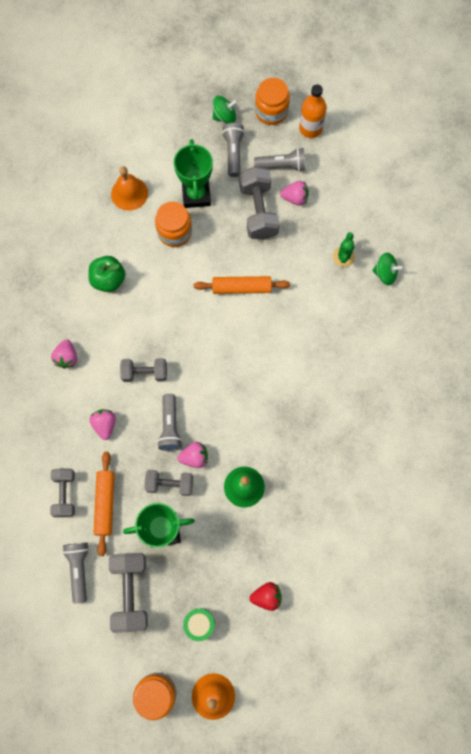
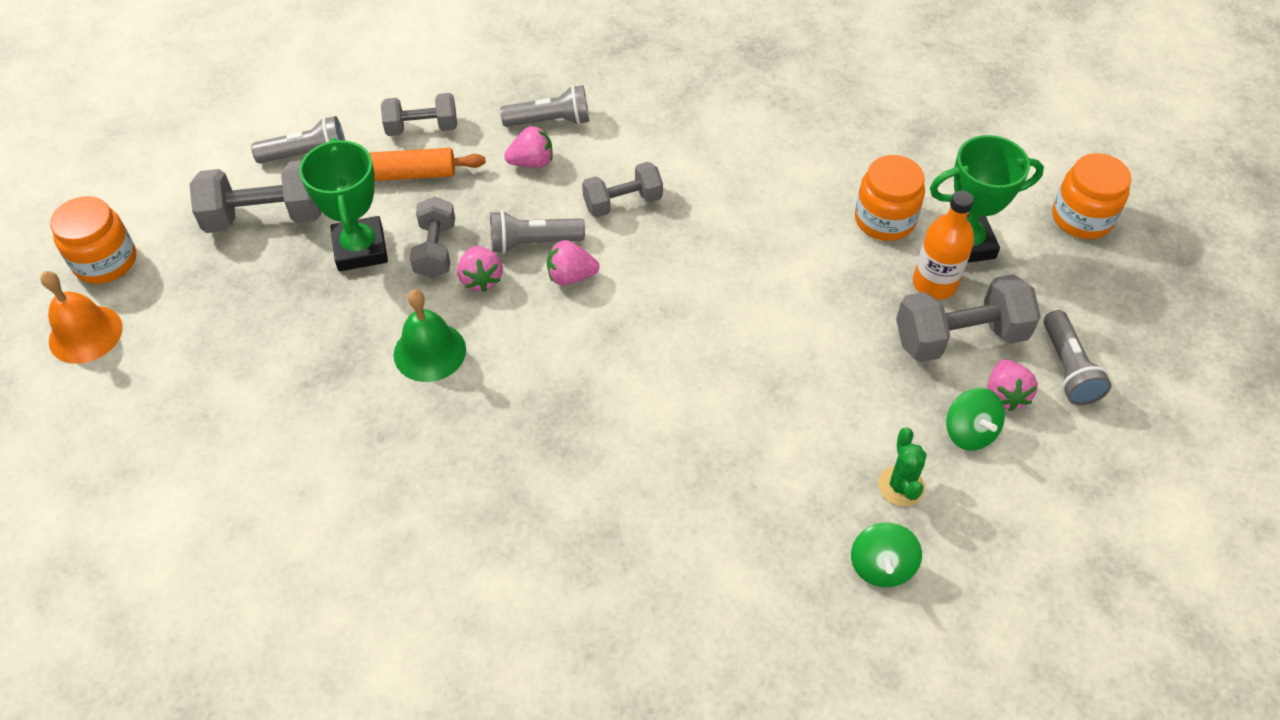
camera: 85 degrees right, 20 degrees down
(67, 357) = (638, 108): pink strawberry -> pink strawberry (571, 276)
(108, 280) = (777, 144): green apple -> none
(129, 193) = (939, 155): orange bell -> none
(145, 373) = (622, 203): grey dumbbell -> grey dumbbell turned 75 degrees clockwise
(199, 623) = (204, 307): green drum -> none
(224, 116) = (1138, 272): green spinning top -> green spinning top (969, 432)
(233, 153) = (1067, 291): grey flashlight -> grey flashlight (550, 121)
(241, 287) = (799, 322): orange rolling pin -> none
(266, 596) = (236, 397): red strawberry -> none
(271, 111) = (1180, 344): orange jar -> orange jar (1081, 218)
(310, 128) = (1169, 412): orange bottle -> orange bottle (934, 284)
(343, 257) = (901, 486): green cactus -> green cactus turned 75 degrees clockwise

